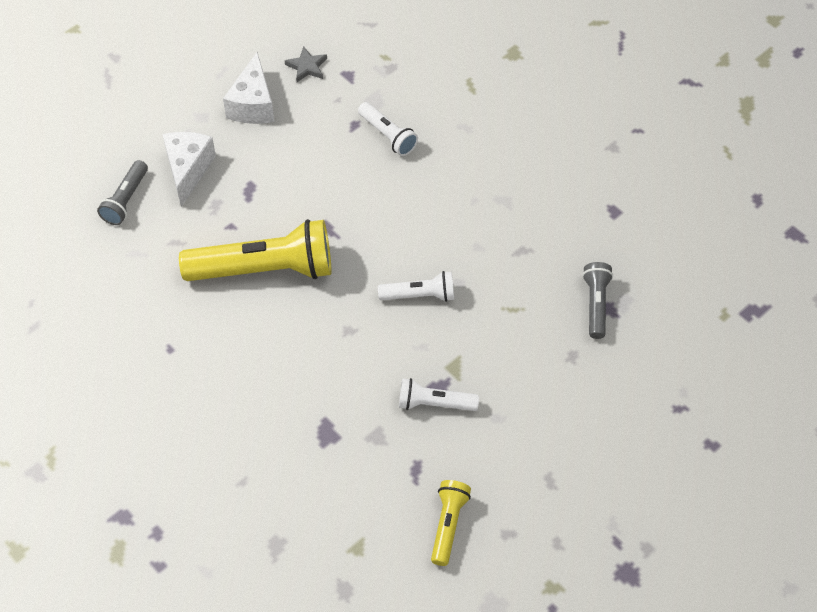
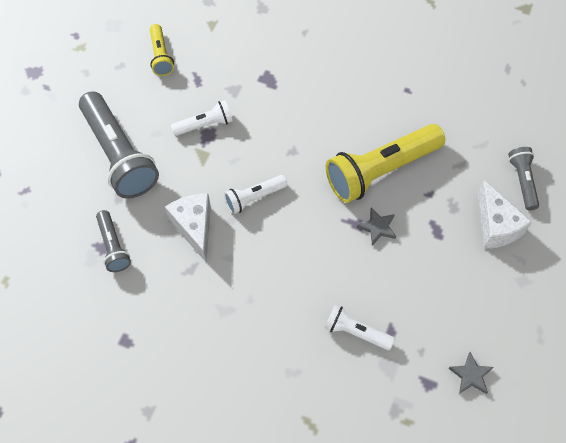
camera: 155 degrees right, 5 degrees up
(253, 104) = (489, 312): white cheese -> white cheese (194, 227)
(307, 215) = (377, 227): none -> grey star
(553, 407) = (119, 155): none -> grey flashlight

